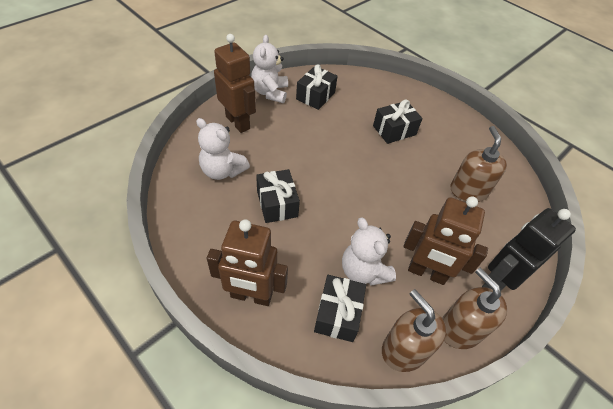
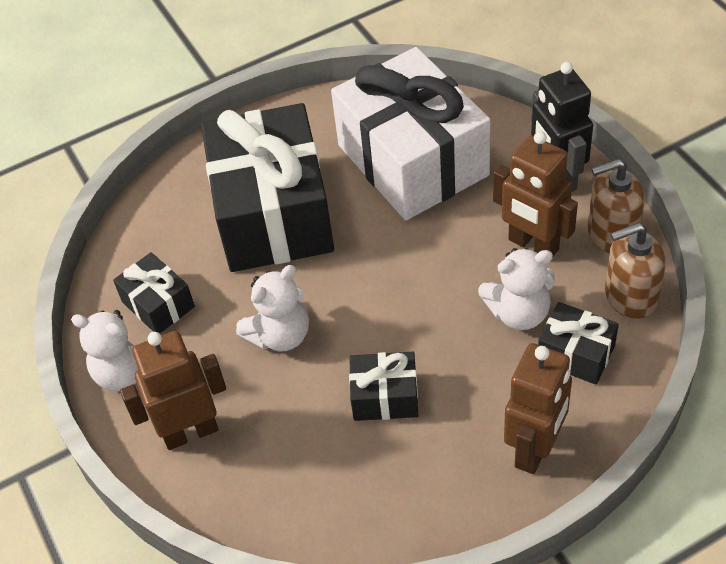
camera: 65 degrees left, 0 degrees up
(222, 171) = (299, 466): white teddy bear -> white teddy bear (280, 335)
(394, 130) = (273, 214): black gift -> black gift, size x2.26
(426, 273) = (533, 245): brown robot -> brown robot turned 90 degrees clockwise
(468, 190) = (412, 160): brown soap dispenser -> white gift

